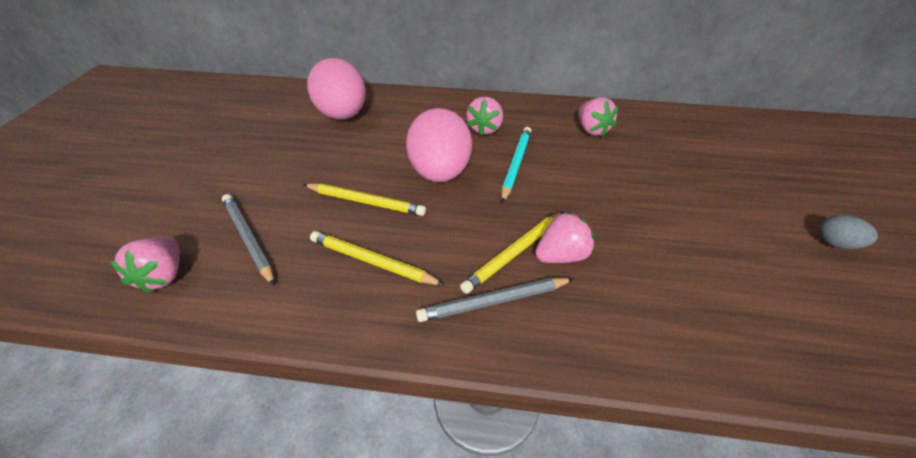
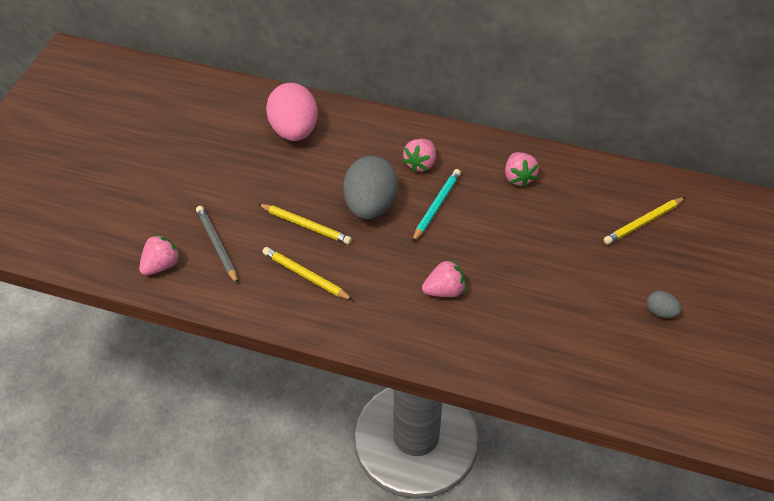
camera: 10 degrees right, 5 degrees up
(164, 275) = (161, 265): pink strawberry -> pink strawberry turned 150 degrees counterclockwise
(440, 172) = (370, 205): pink egg -> grey egg
(493, 301) = (384, 316): grey pencil -> none
(514, 253) = (410, 284): yellow pencil -> yellow pencil (643, 222)

